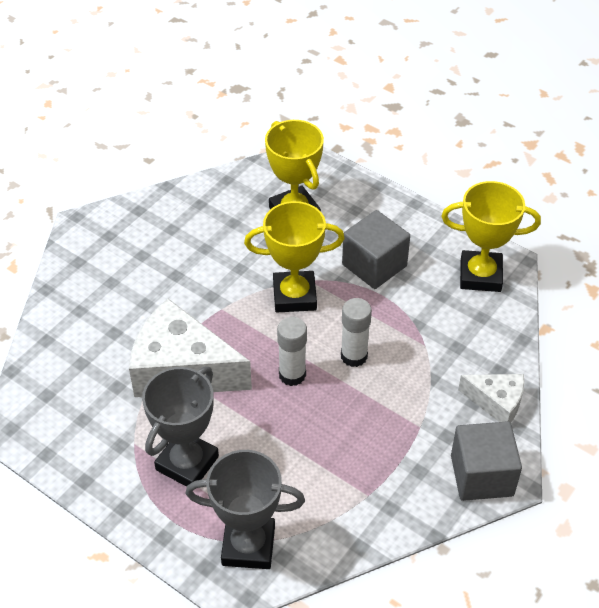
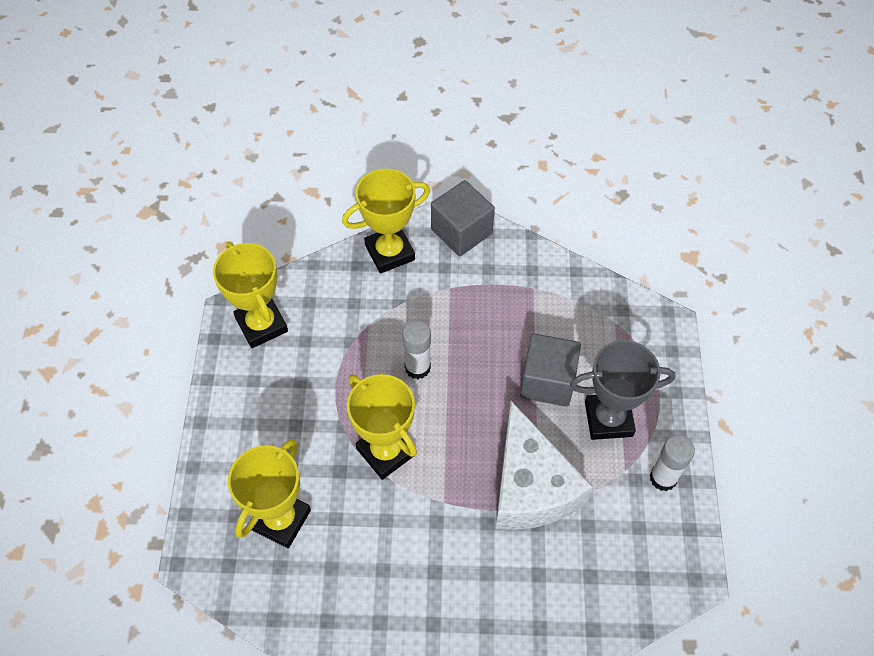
camera: 125 degrees left, 10 degrees up
(248, 546) = (634, 335): grey trophy -> none
(292, 375) = (470, 400): white glue stick -> white glue stick (663, 478)
(374, 265) = (304, 410): grey cube -> grey cube (547, 381)
(496, 402) = (390, 252): white cheese -> yellow trophy

